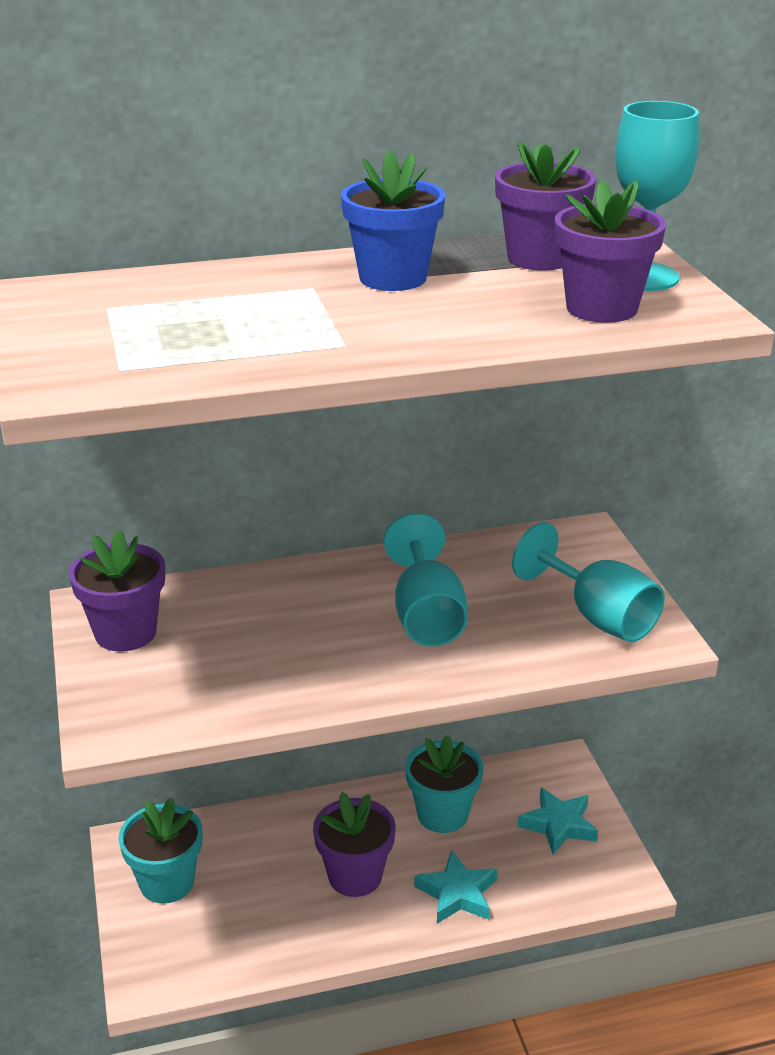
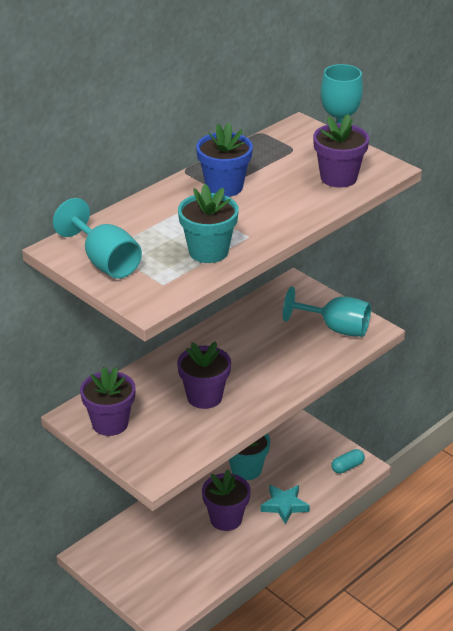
camera: 30 degrees left, 5 degrees up
(167, 882) = (128, 564): turquoise flower pot -> turquoise flower pot (208, 251)
(426, 615) = (254, 358): turquoise goblet -> turquoise goblet (105, 262)
(540, 258) = (279, 152): purple flower pot -> purple flower pot (204, 397)
(558, 825) = (309, 451): turquoise star -> none
(601, 874) = (347, 467): none -> turquoise capsule

